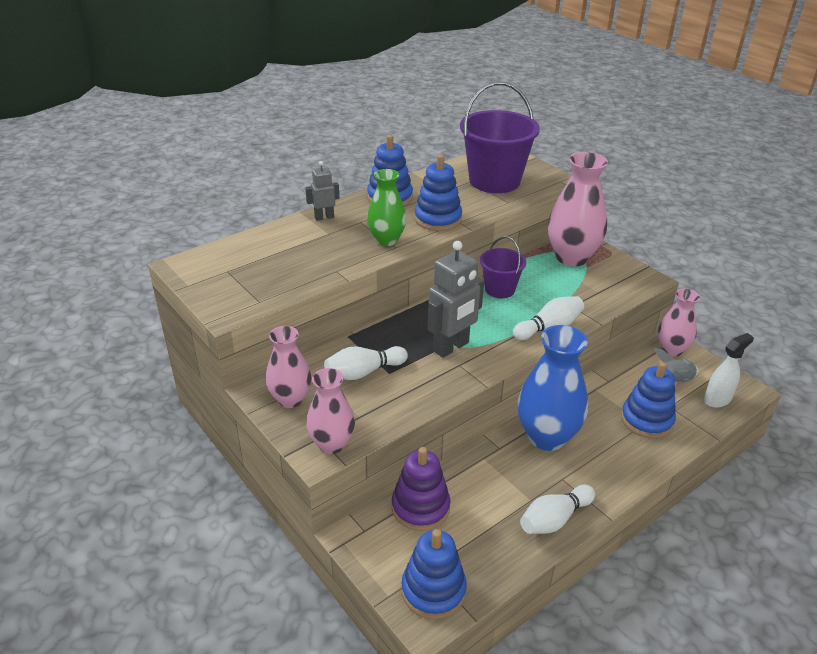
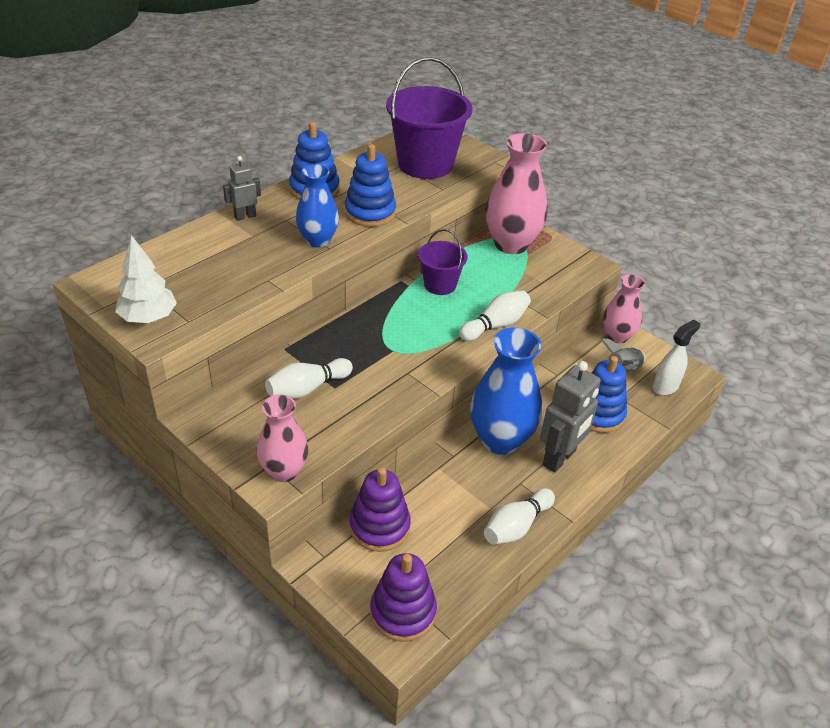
camera: 10 degrees left, 5 degrees up
(225, 297) = (149, 318): none -> white tree
(290, 399) = (232, 425): pink vase -> none
(386, 240) = (318, 240): green vase -> blue vase
(433, 590) = (403, 612): blue stacking toy -> purple stacking toy
(451, 347) = (397, 354): grey robot -> grey robot (559, 458)

